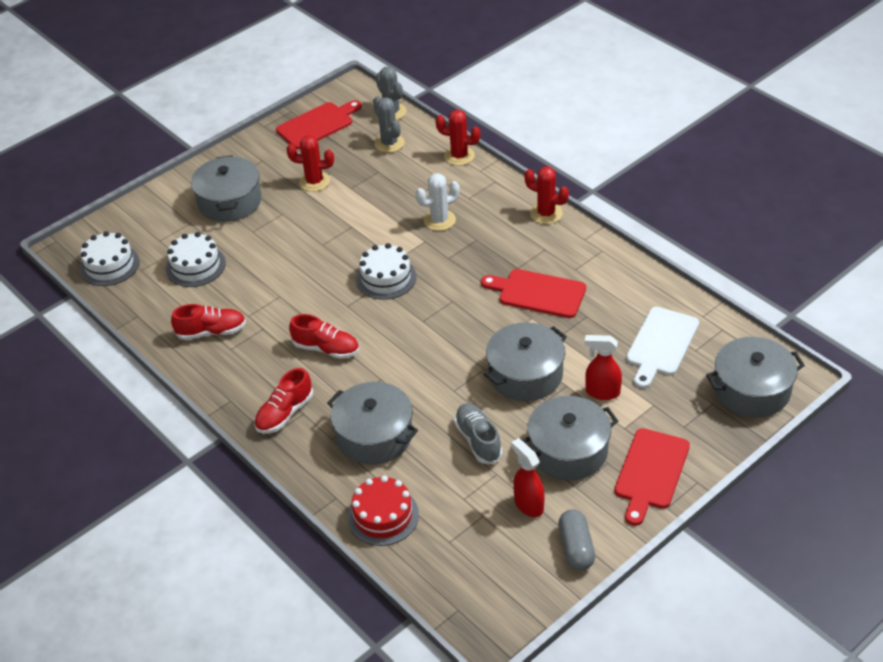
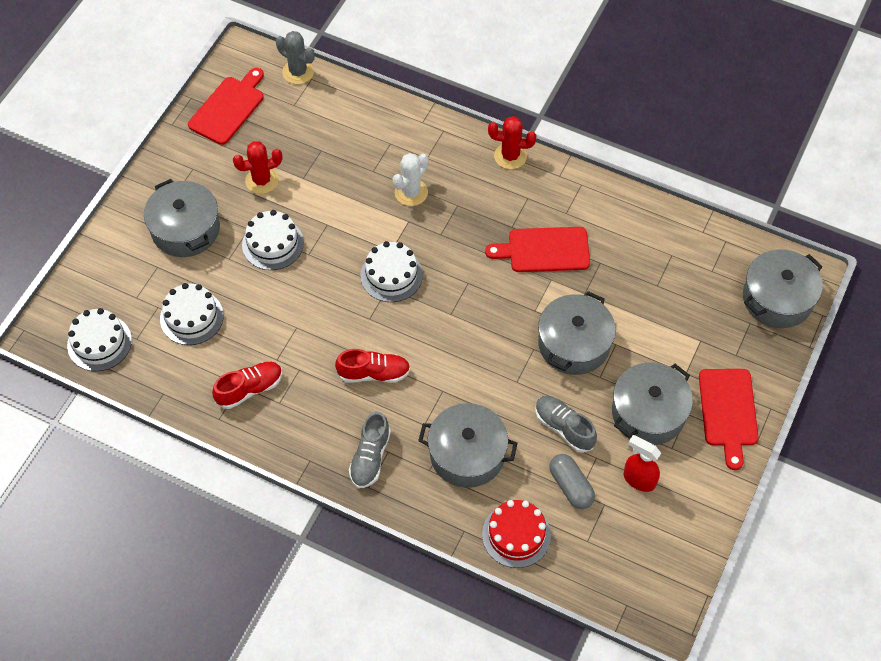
camera: 25 degrees left, 15 degrees up
(284, 413) = (370, 457): red shoe -> grey shoe
(296, 229) = (272, 244): none -> white cake
(389, 143) = (315, 112): grey cactus -> none
(459, 156) = (393, 109): red cactus -> none
(576, 548) = (698, 509): grey capsule -> grey capsule (571, 486)
(602, 392) = (650, 341): red spray bottle -> none
(661, 344) = (679, 274): white cutting board -> none

